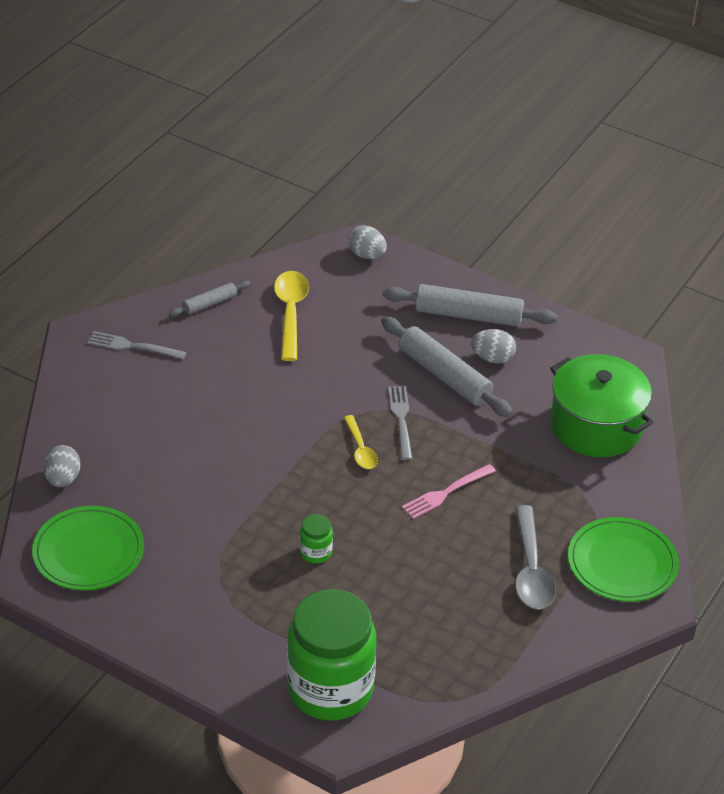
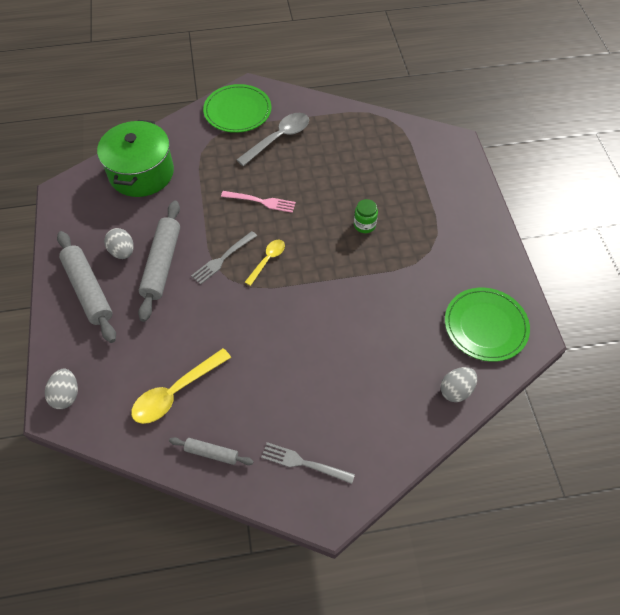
camera: 130 degrees left, 15 degrees up
(133, 346) = (304, 463): grey fork -> grey fork turned 135 degrees clockwise
(330, 689) = (436, 161): green jar -> none

